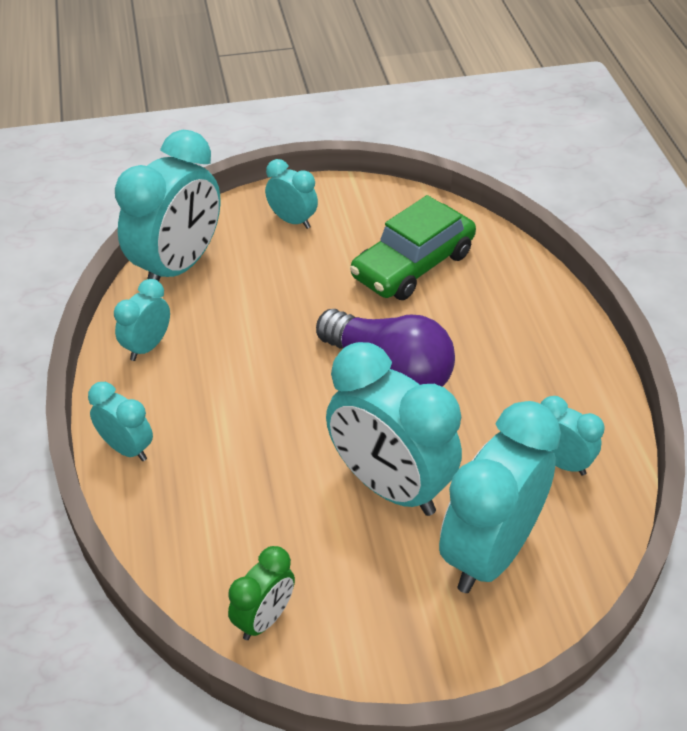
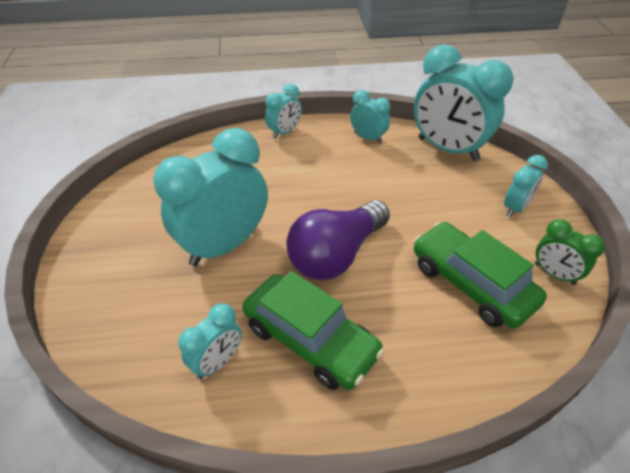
camera: 95 degrees right, 0 degrees up
(264, 619) = (146, 183): green clock -> green clock (554, 274)
(489, 552) = (147, 296): turquoise clock -> none
(513, 388) = (310, 340): none -> green car

